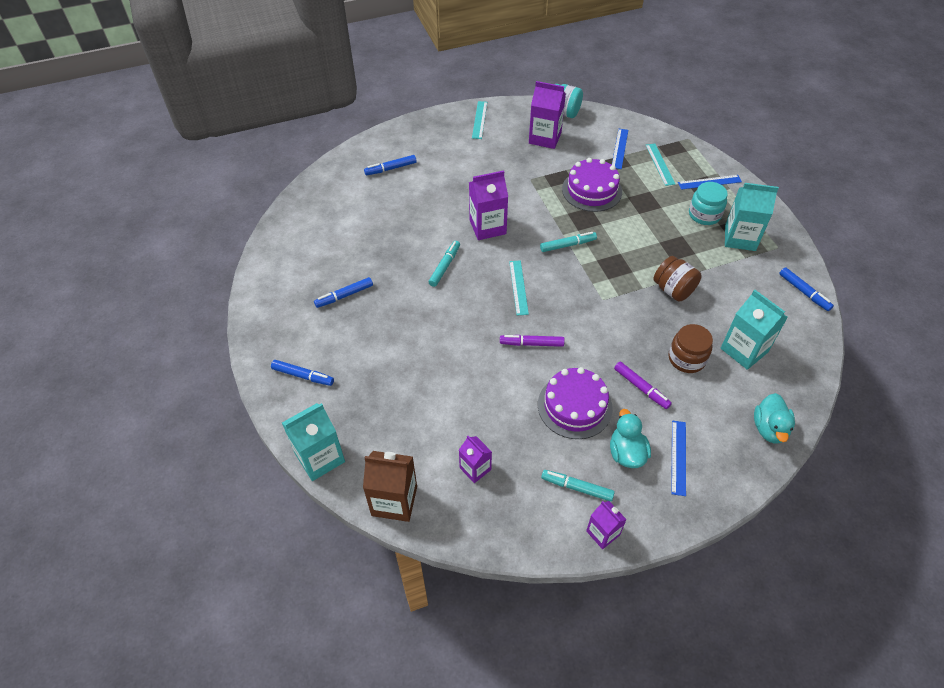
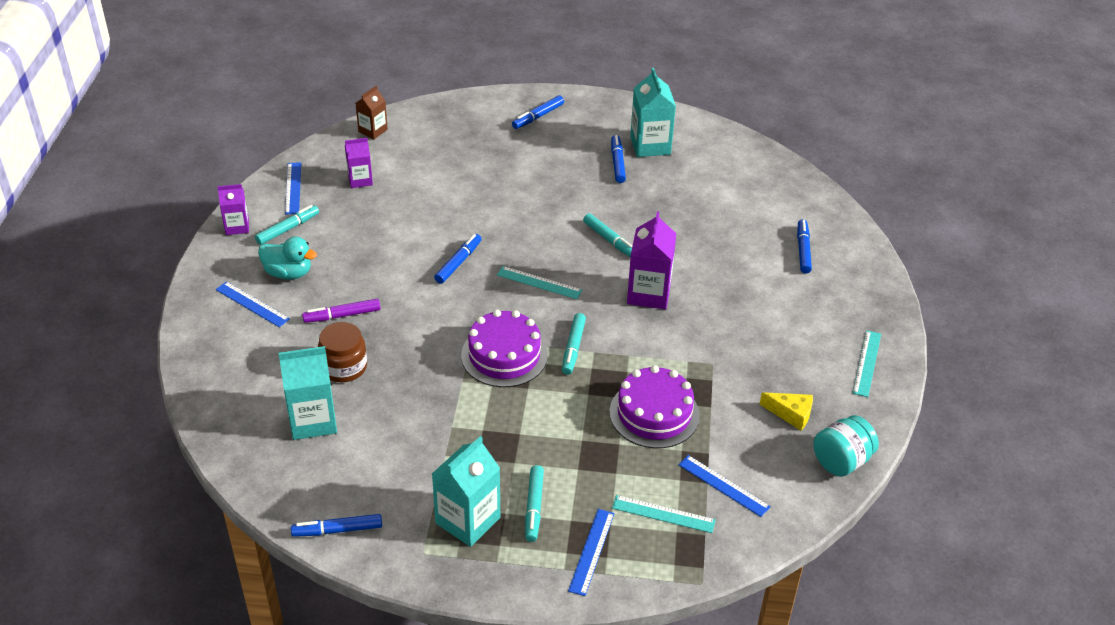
camera: 115 degrees right, 10 degrees down
(320, 458) = (446, 105): turquoise carton -> turquoise carton (650, 145)
(394, 501) = (373, 130): brown carton -> brown carton, size x0.60
(479, 120) = (867, 363): turquoise ruler -> turquoise ruler turned 75 degrees clockwise
(521, 519) = (293, 188): none -> blue ruler
(531, 344) = (458, 262): purple marker -> blue marker
(545, 138) = (791, 414): purple carton -> yellow cheese
(574, 406) = (364, 261): purple cake -> purple cake (504, 355)
(673, 290) = (438, 406): brown jar -> none
(704, 215) = (534, 507): turquoise jar -> turquoise marker
(769, 428) = (215, 384): turquoise duck -> none

